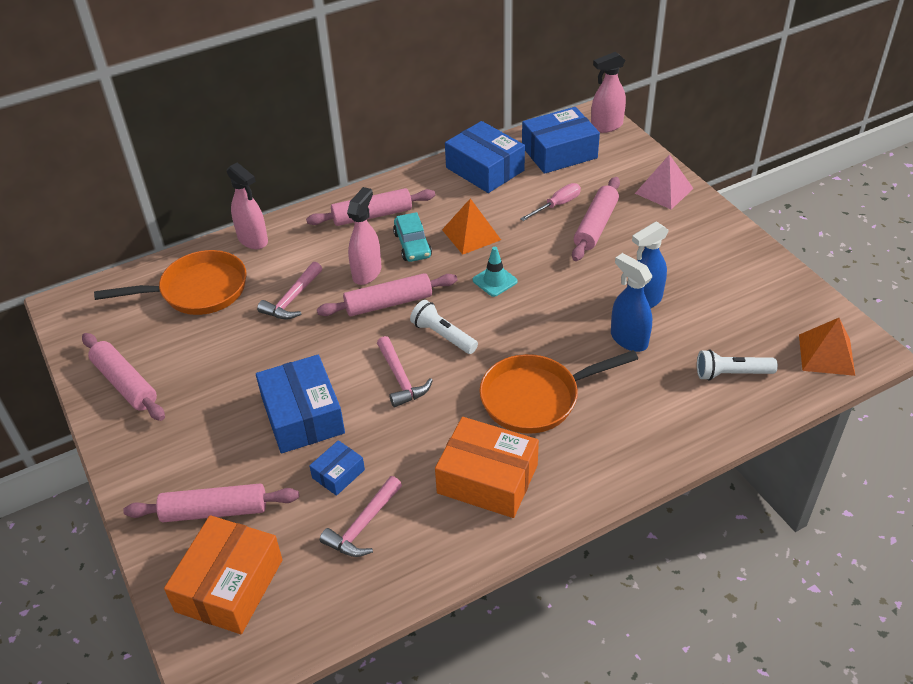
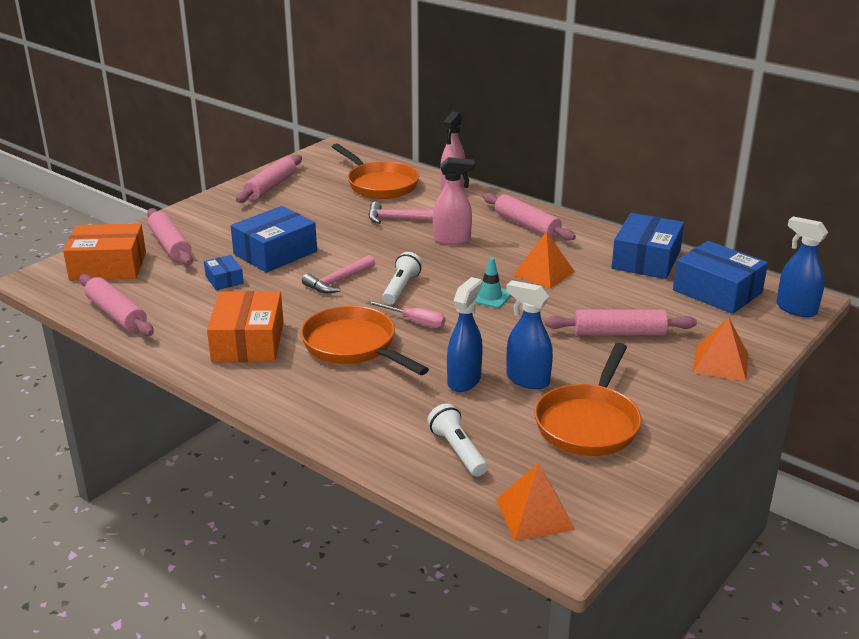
camera: 65 degrees right, 15 degrees down
(338, 474) = (224, 280): blue box -> blue box turned 45 degrees clockwise
(363, 525) = (178, 301): pink hammer -> none
(388, 303) = (423, 257): pink rolling pin -> pink rolling pin (116, 314)
(412, 245) = (504, 250): turquoise car -> none
(557, 205) = (630, 306): pink screwdriver -> pink screwdriver (415, 321)
(606, 126) = (795, 309): pink spray bottle -> blue spray bottle
(664, 190) = (720, 363): pink pyramid -> orange pyramid
(719, 287) = (589, 423): none -> orange pan

